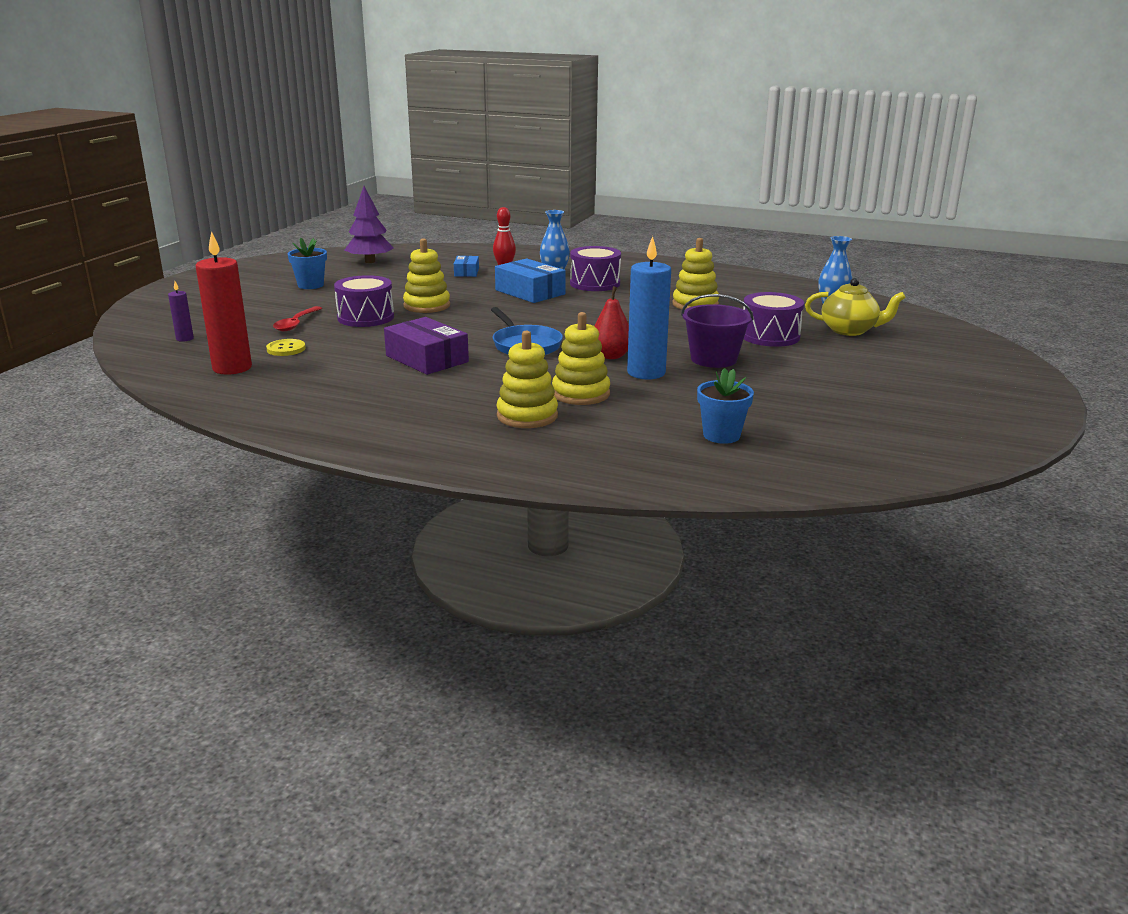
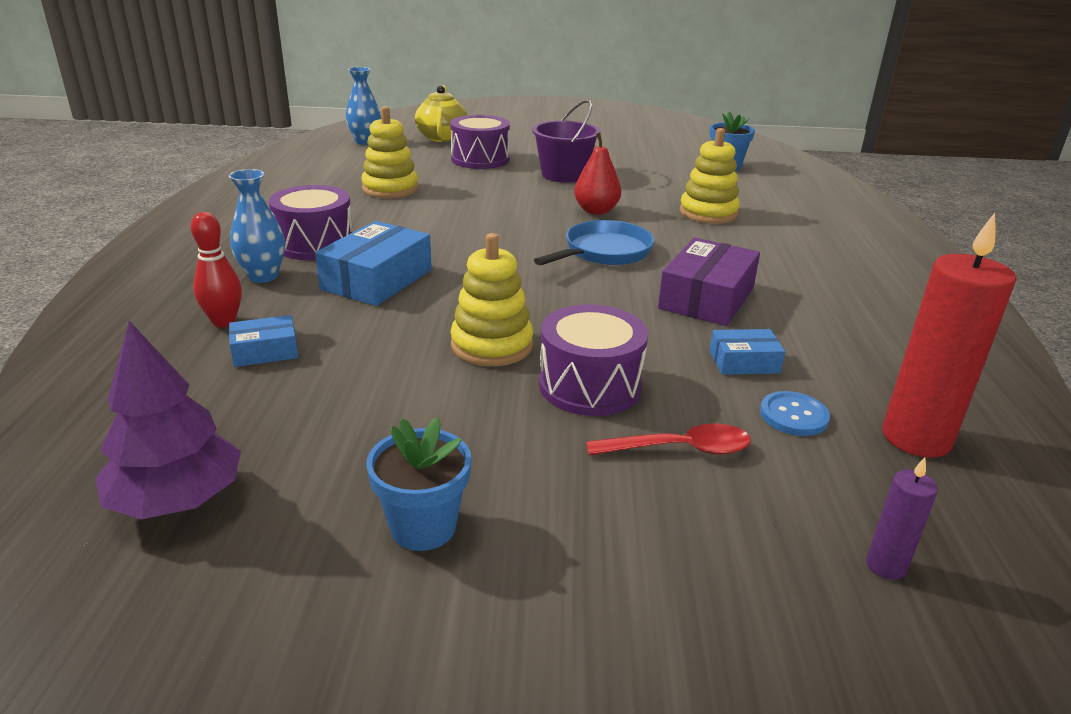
camera: 110 degrees left, 5 degrees up
(286, 349) = (793, 415): yellow button -> blue button
(344, 350) = (744, 362): none -> blue box
(527, 416) = (784, 226): yellow stacking toy -> none
(646, 373) = (626, 194): blue candle -> none

